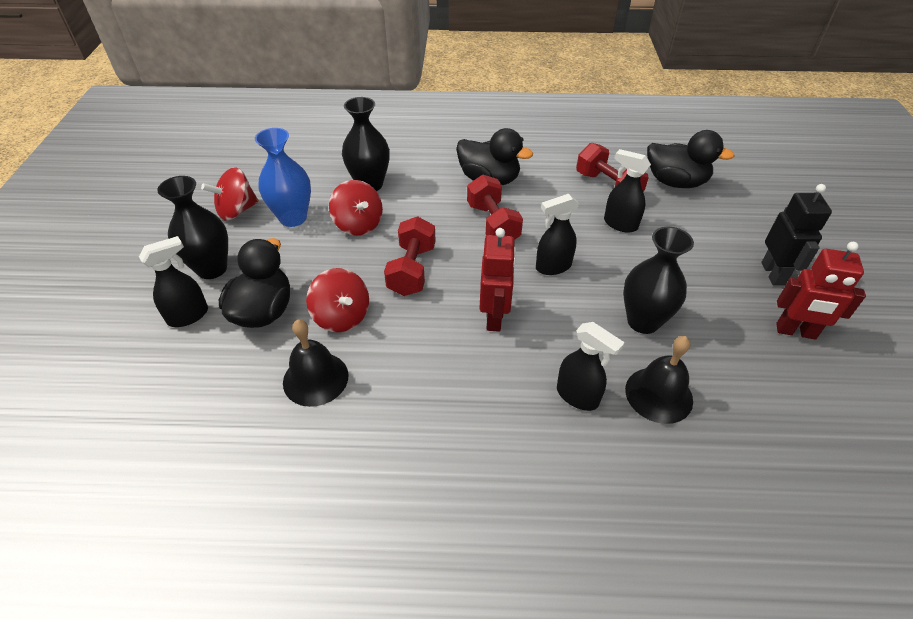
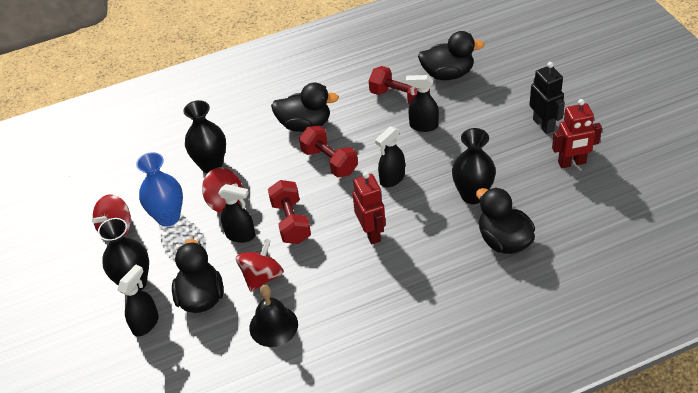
camera: 20 degrees left, 0 degrees up
(342, 316) = (262, 277): red spinning top -> red spinning top turned 90 degrees counterclockwise
(577, 396) = (454, 263): black spray bottle -> black spray bottle (241, 235)
(658, 394) = (504, 241): black bell -> black duck

